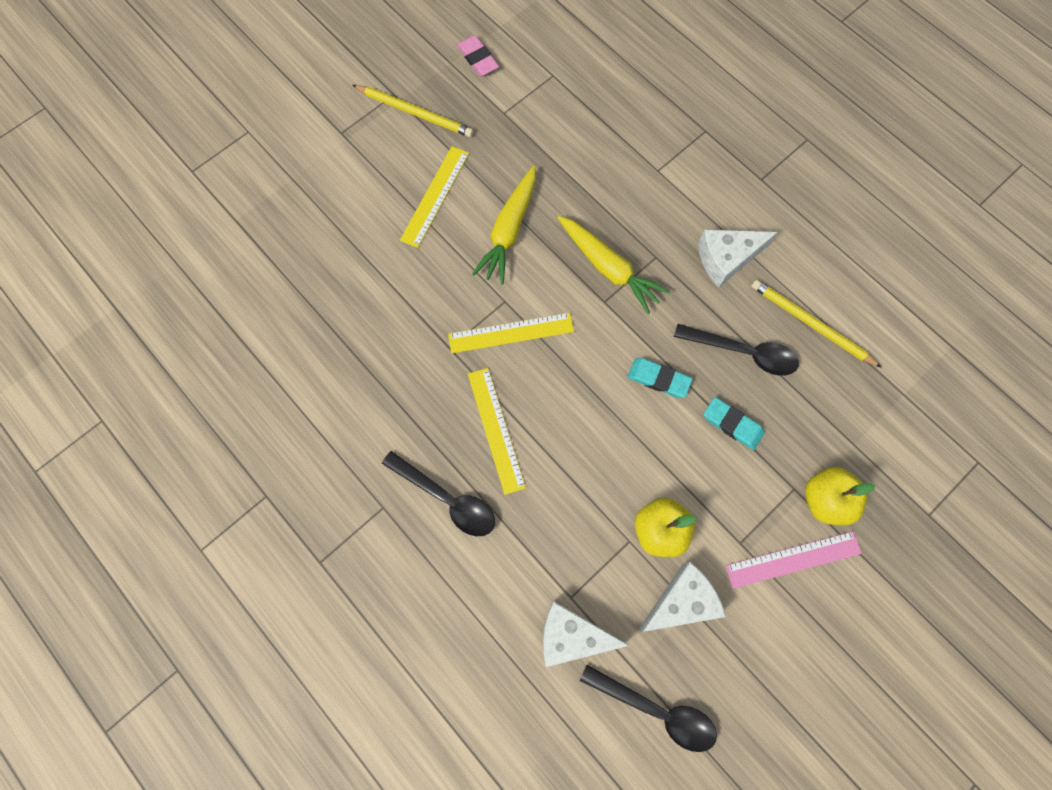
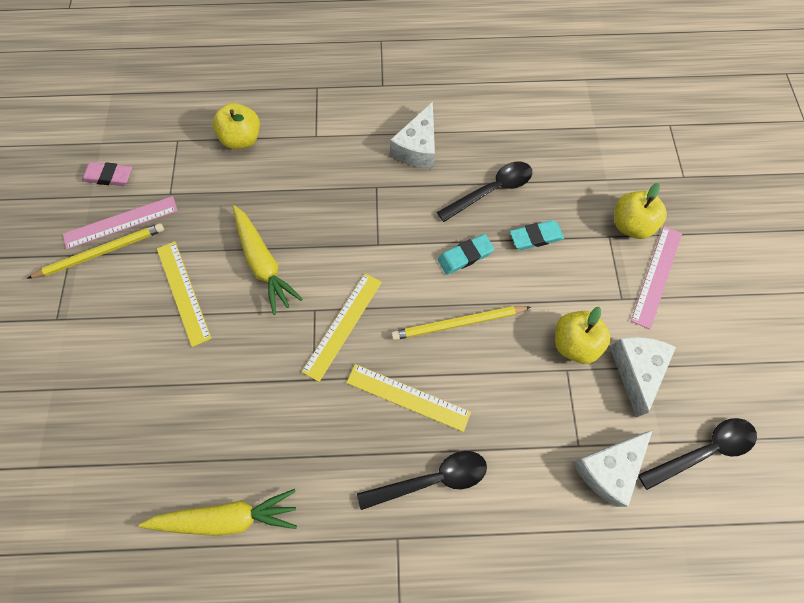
camera: 50 degrees left, 5 degrees down
(449, 102) = (121, 222): none -> pink ruler
(600, 119) = (242, 139): none -> yellow apple
(608, 268) = (356, 222): yellow carrot -> yellow carrot (227, 517)
(810, 324) = (506, 138): yellow pencil -> yellow pencil (458, 324)

